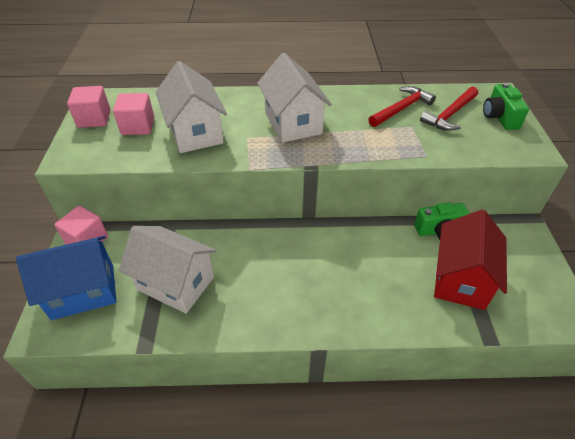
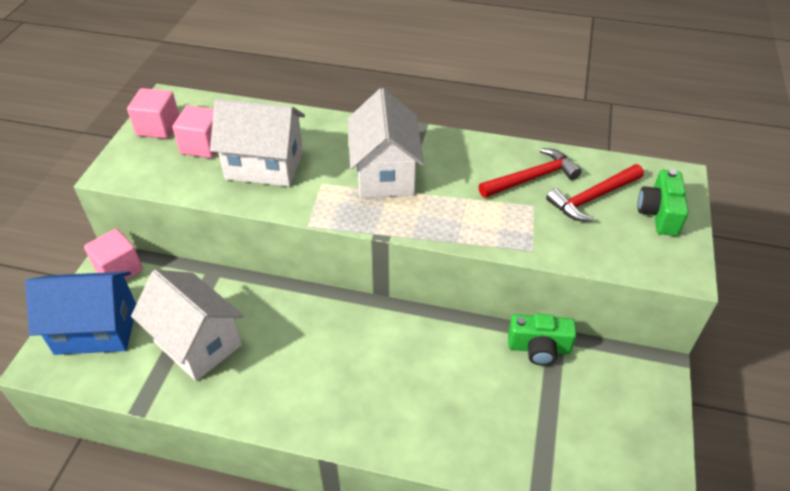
camera: 15 degrees right, 0 degrees up
(195, 132) = (264, 165): white house -> white house turned 75 degrees counterclockwise
(460, 279) = (537, 417): red house -> none

